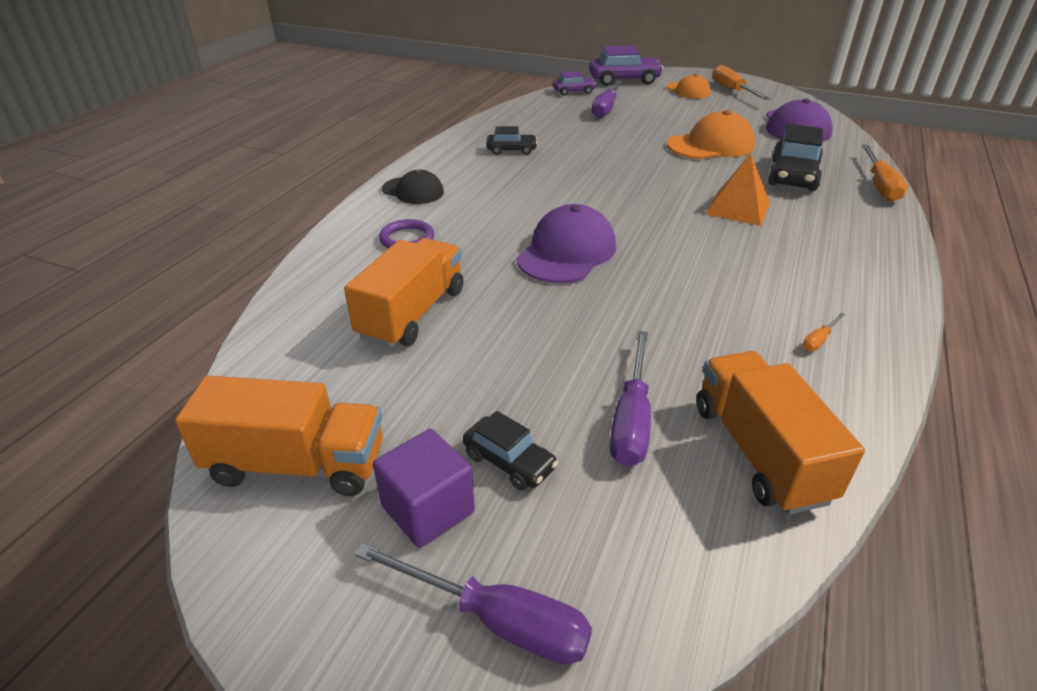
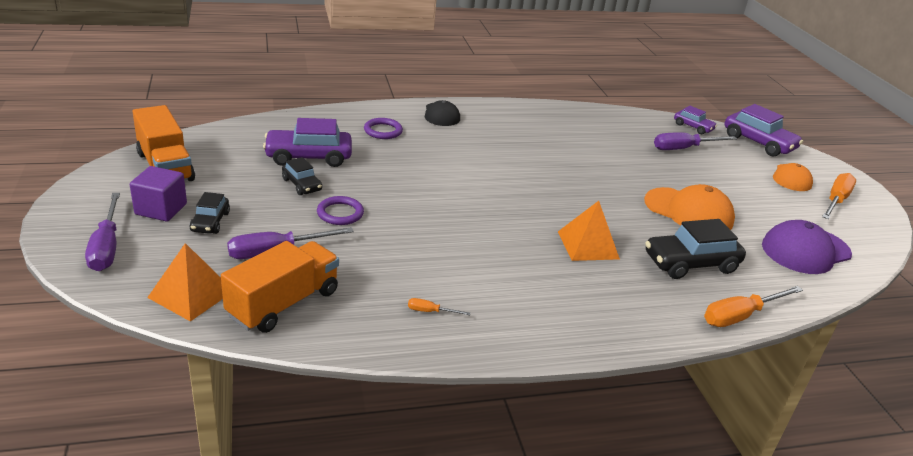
camera: 50 degrees right, 5 degrees down
(412, 313) = (308, 157): orange truck -> purple car
(511, 150) = (547, 130): black car -> black car (302, 185)
(567, 252) = (432, 188): purple cap -> none
(573, 334) = (340, 213): none -> purple ring
(696, 543) = (191, 294): none -> orange pyramid

